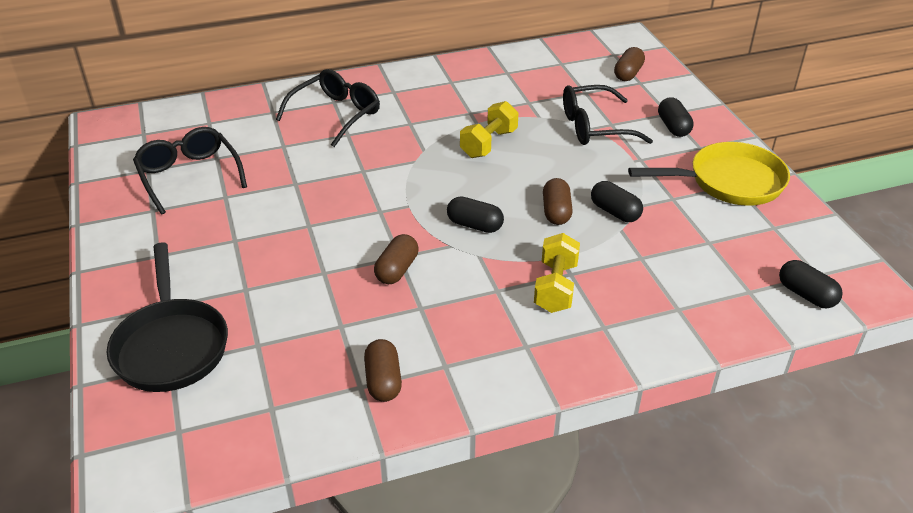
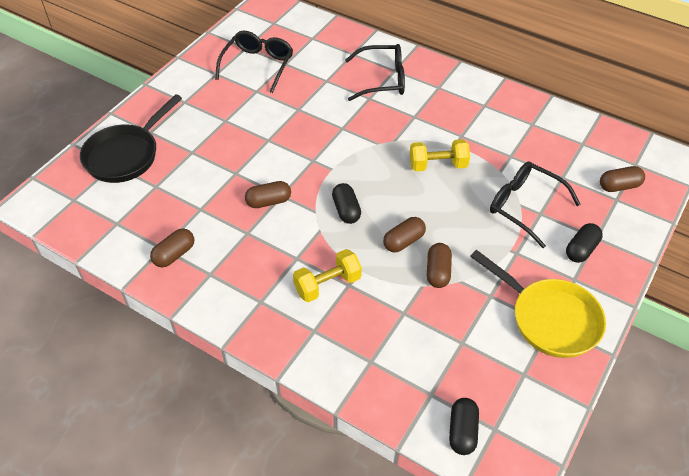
camera: 50 degrees right, 10 degrees up
(615, 212) = (438, 272): black capsule -> brown capsule

